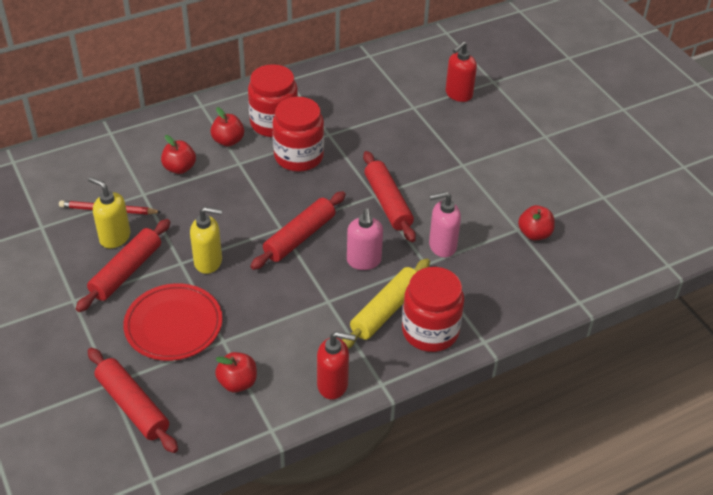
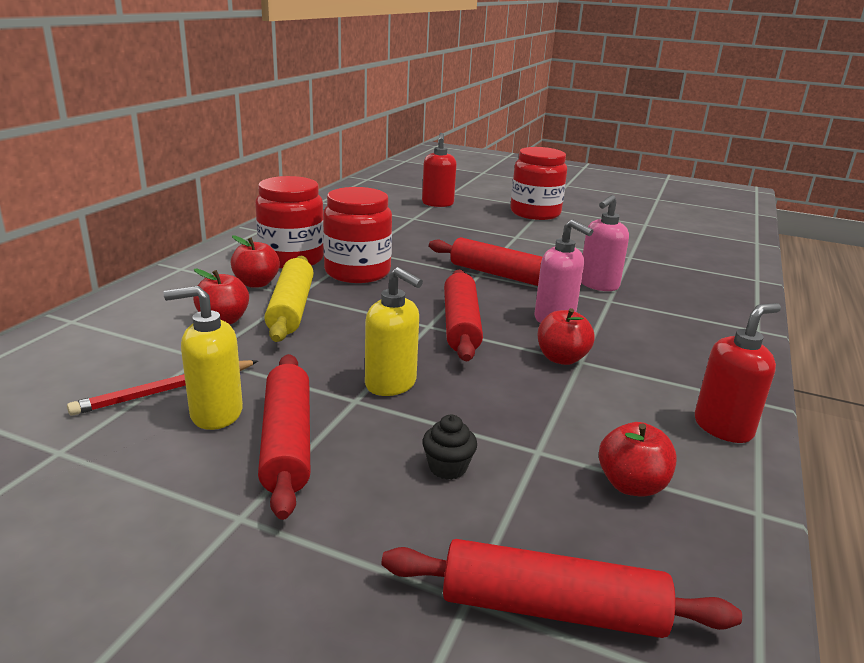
camera: 40 degrees left, 20 degrees down
(173, 325) = (447, 467): red plate -> black cupcake
(208, 262) = (391, 384): yellow soap dispenser -> yellow soap dispenser turned 75 degrees clockwise
(385, 310) = (643, 344): yellow rolling pin -> yellow rolling pin (291, 308)
(430, 331) = (707, 342): red jar -> red jar (535, 213)
(534, 234) = (646, 255): red apple -> red apple (561, 358)

